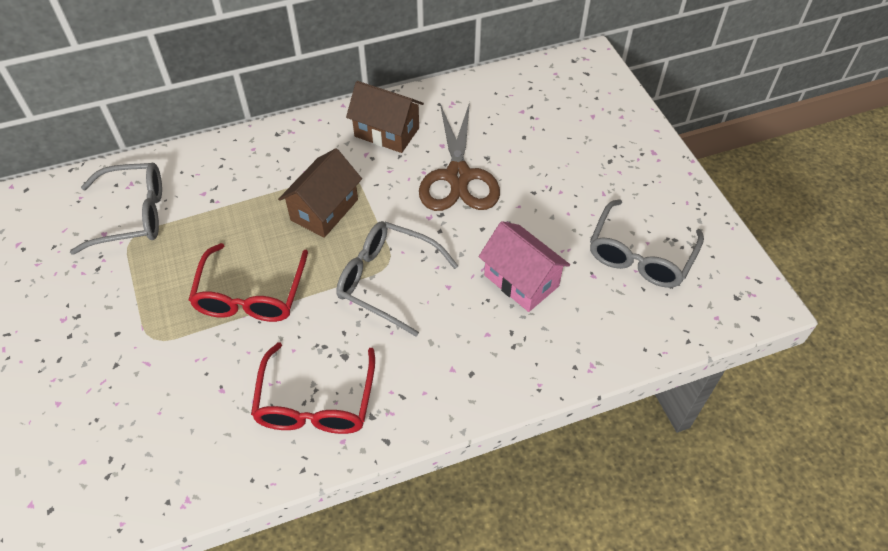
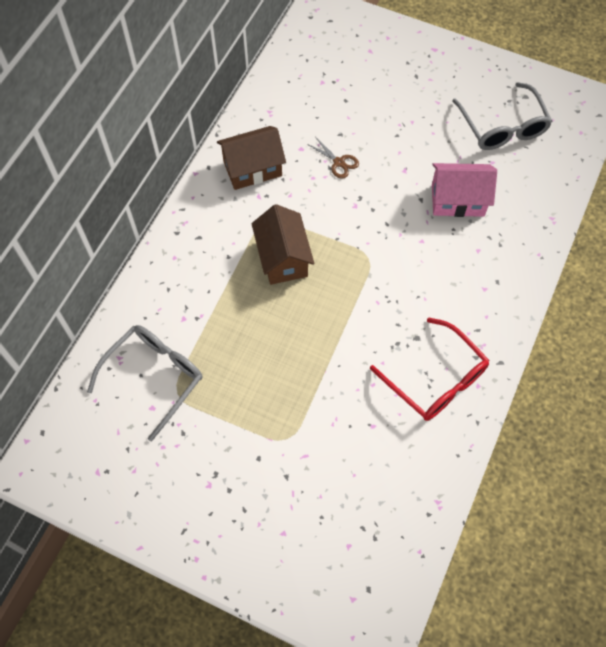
camera: 45 degrees left, 10 degrees up
(251, 295) = (311, 354): red glasses -> none
(387, 280) = (382, 269): grey glasses -> none
(458, 176) = (339, 162): brown scissors -> brown scissors, size x0.42

